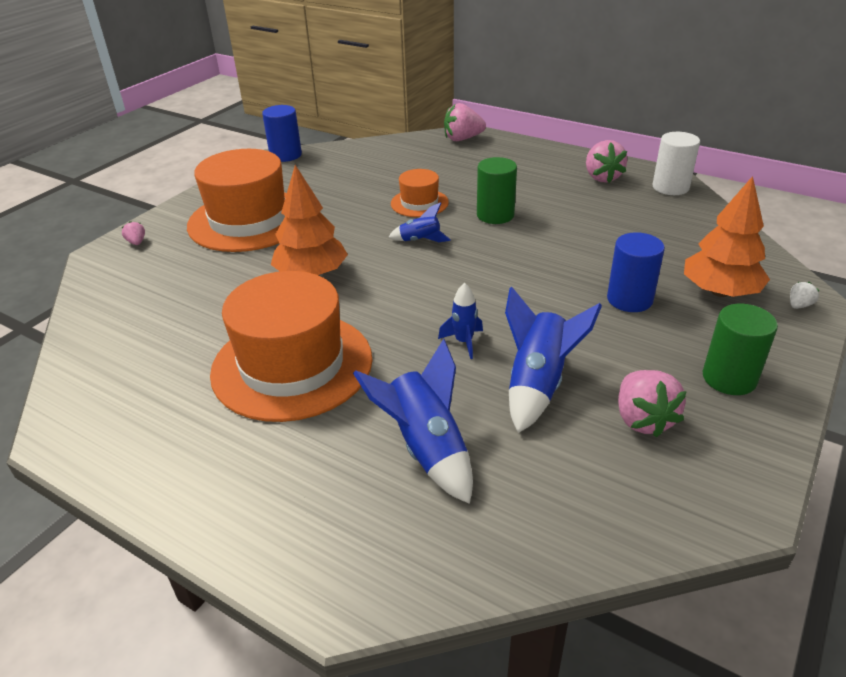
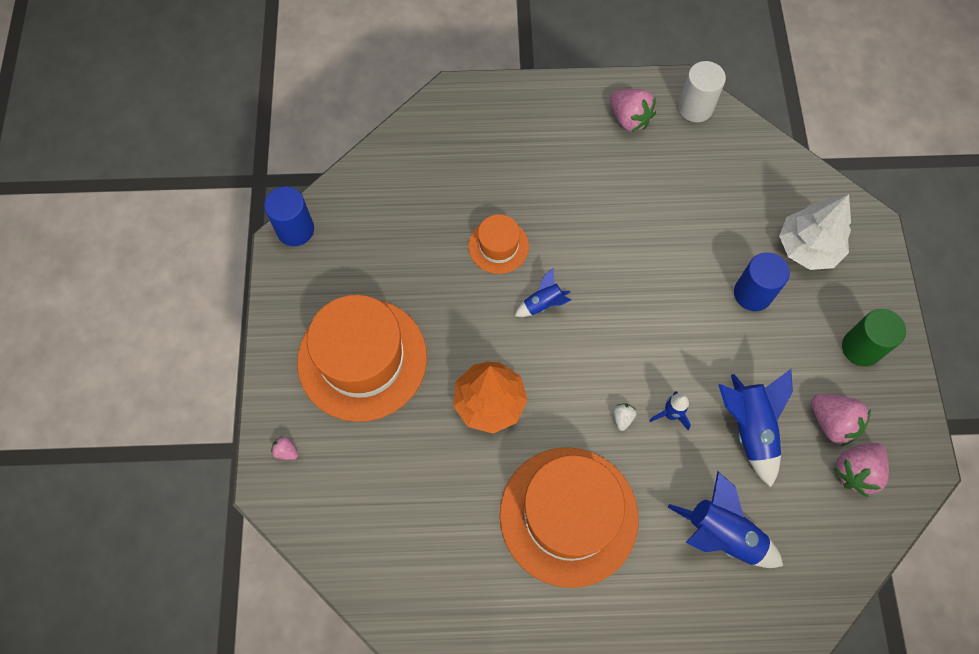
camera: 35 degrees left, 30 degrees up
(462, 139) = (454, 108): pink strawberry -> pink strawberry (856, 471)
(495, 215) = (578, 230): green cylinder -> none
(719, 292) = (807, 248): orange tree -> white tree
(799, 305) = (866, 235): white strawberry -> white strawberry (622, 418)

